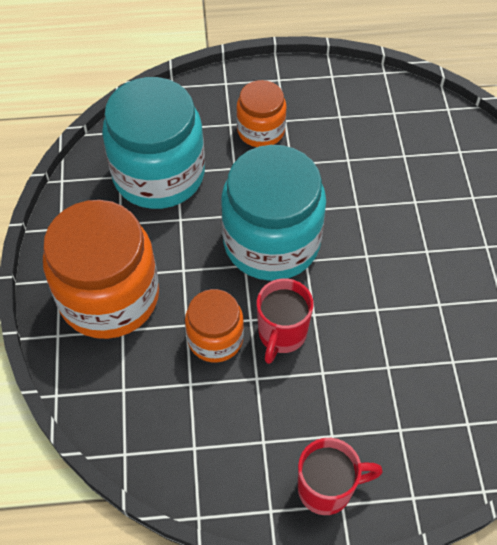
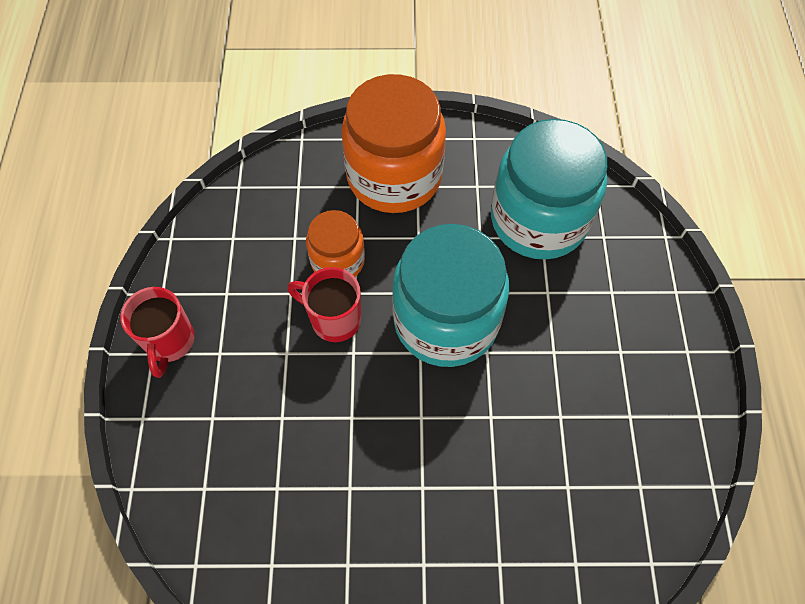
camera: 95 degrees right, 5 degrees up
(261, 130) = (603, 323): orange jar -> none

